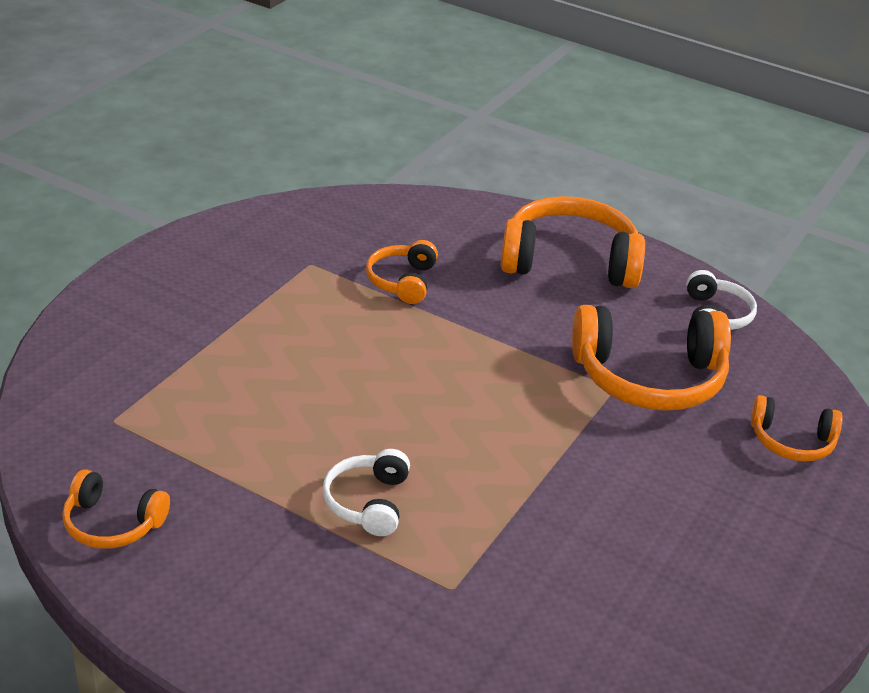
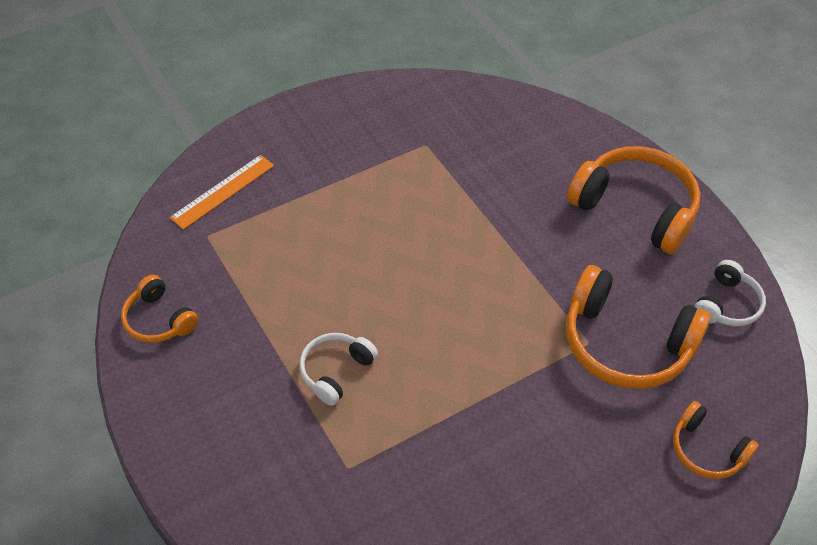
camera: 30 degrees right, 15 degrees up
(100, 371) = (223, 191): none -> orange ruler
(402, 281) = (486, 183): orange headphones -> none

